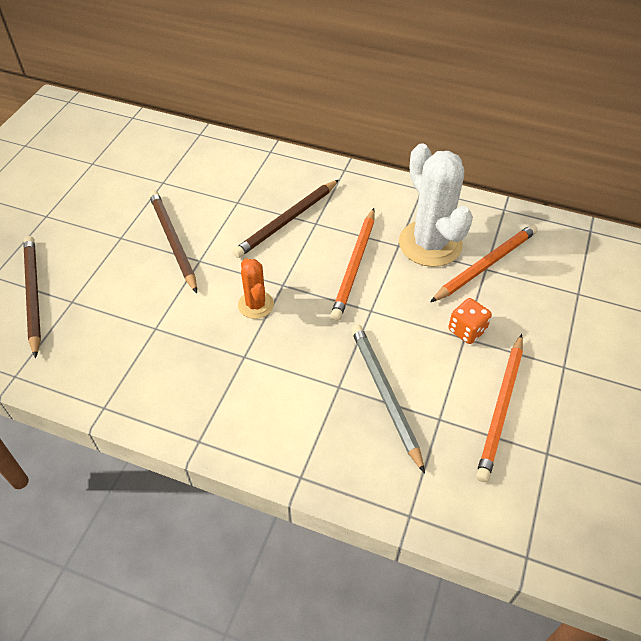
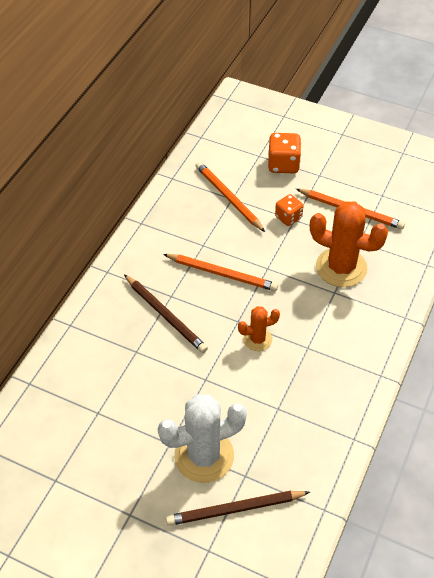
camera: 85 degrees left, 0 degrees up
(173, 241) = (180, 400): brown pencil -> none
(384, 394) = (341, 267): grey pencil -> orange cactus
(430, 244) = (203, 226): white cactus -> white cactus (204, 456)
(570, 322) = (283, 164): none -> orange dice

